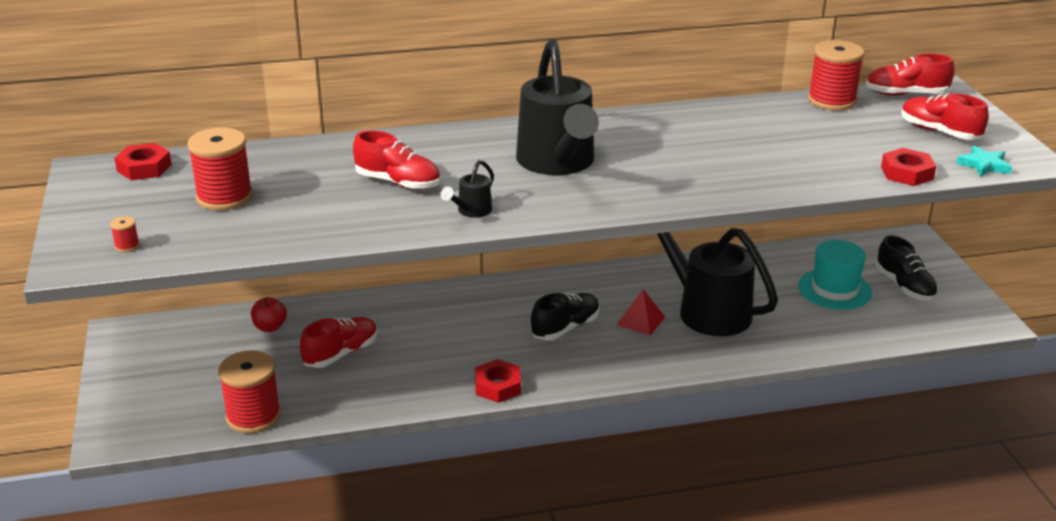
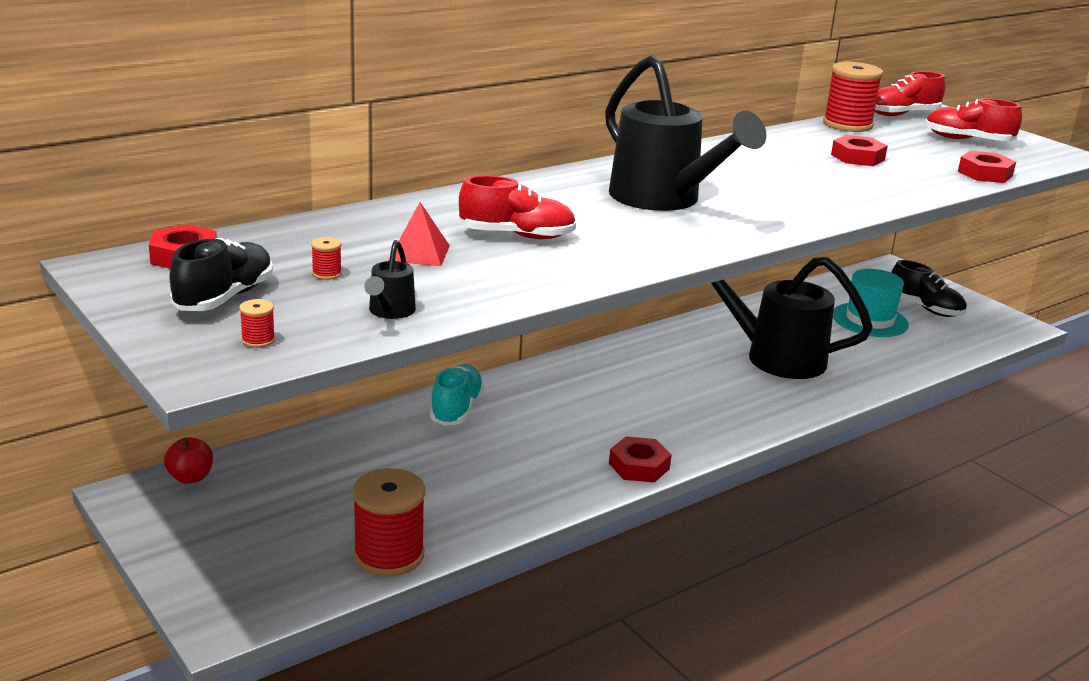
camera: 25 degrees left, 5 degrees down
(224, 197) = (327, 274): red spool -> red spool, size x0.40
(270, 327) = (324, 454): red apple -> red apple (190, 477)
(341, 354) = (435, 467): red shoe -> none
(395, 309) = (456, 409): none -> turquoise shoe
(471, 211) = (630, 252): black watering can -> black watering can (390, 312)
(565, 328) = (655, 397): black shoe -> black shoe (224, 298)
(640, 320) = (722, 377): red pyramid -> red pyramid (419, 253)
(795, 139) = (857, 157): none -> red nut
(984, 165) = (1036, 161): turquoise star -> none

